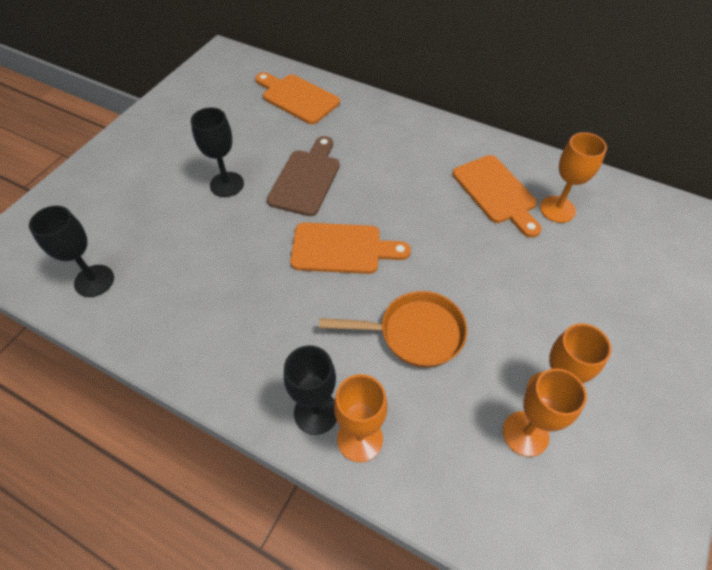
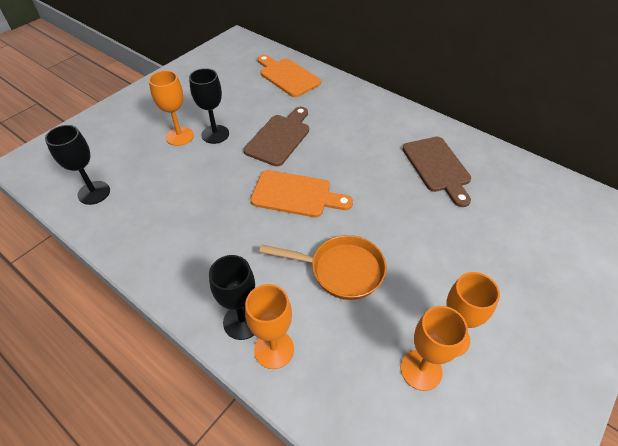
camera: 10 degrees right, 5 degrees down
(496, 192) = (437, 167): orange cutting board -> brown cutting board
(557, 209) = (489, 187): orange goblet -> orange goblet (180, 136)

